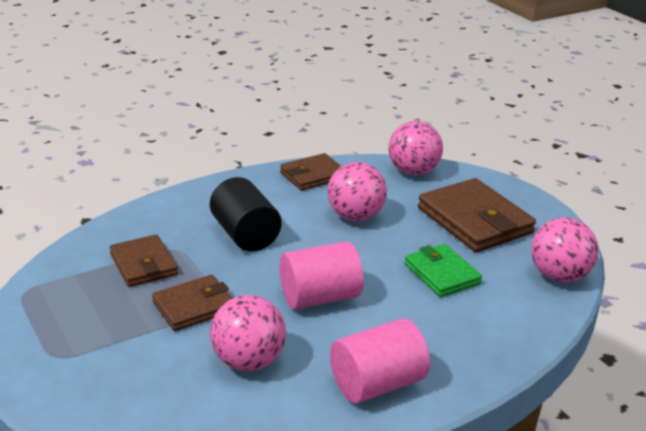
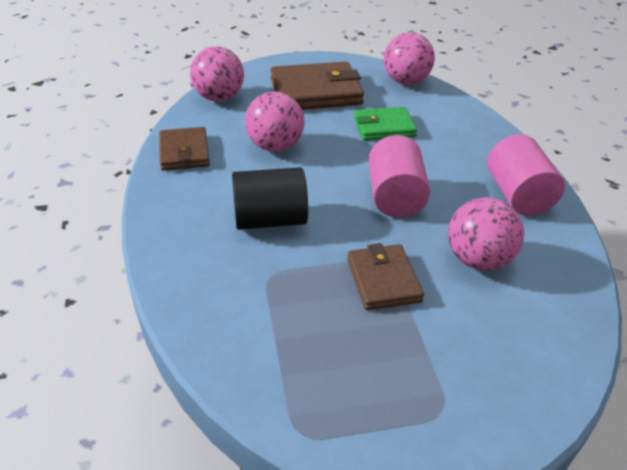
camera: 70 degrees left, 10 degrees up
(143, 264) = (289, 307): brown wallet -> none

